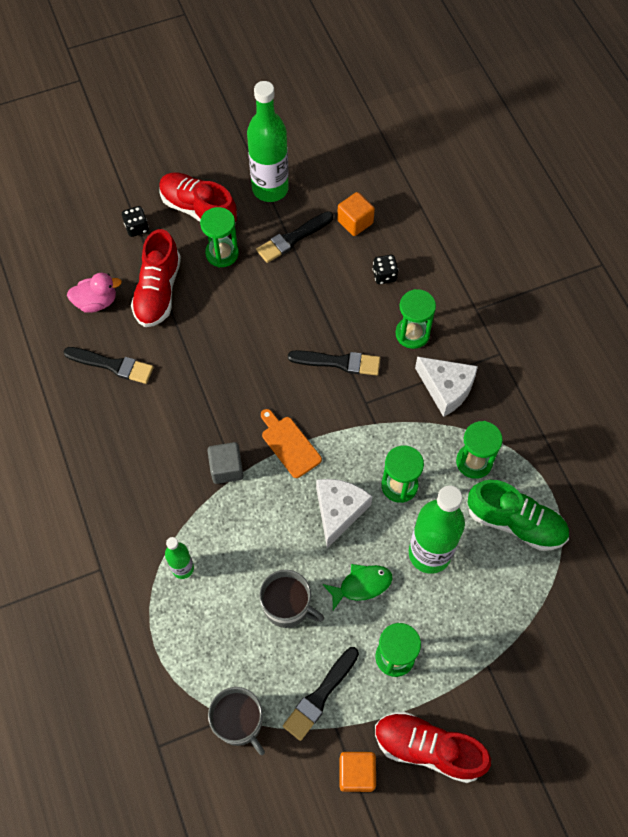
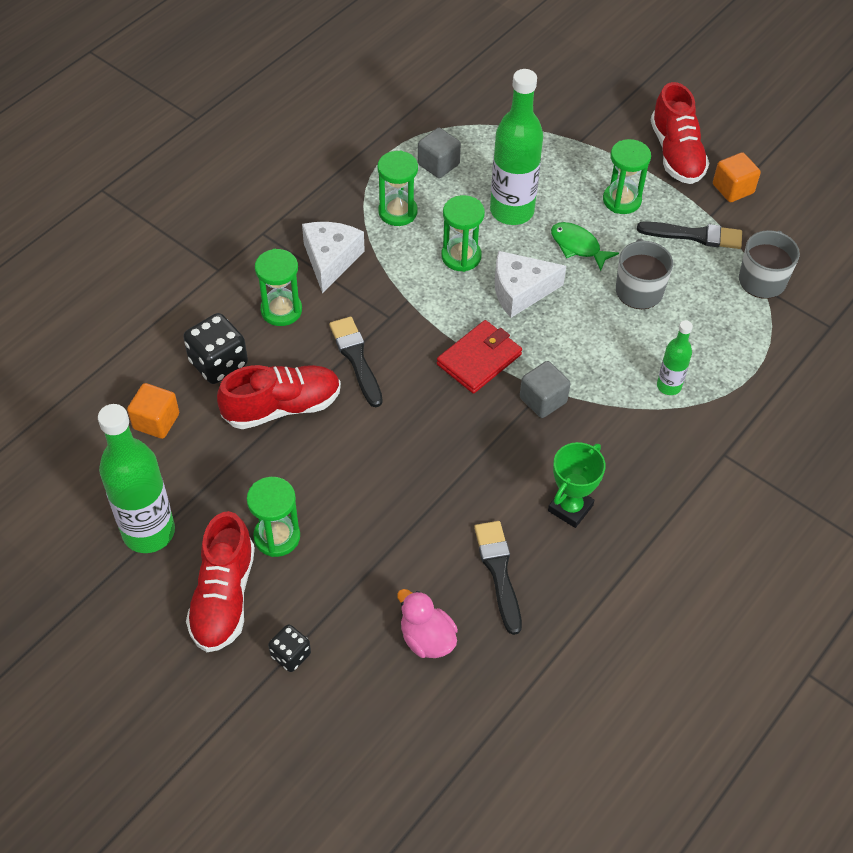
camera: 120 degrees left, 10 degrees down
(128, 435) = (570, 508): none -> green trophy
(158, 291) = (371, 578): red shoe -> red shoe (282, 407)
(289, 444) = (479, 359): orange cutting board -> red wallet
(292, 238) = (214, 473): black brush -> none
(384, 275) = (218, 363): black dice -> black dice, size x1.71
(515, 522) = (438, 164): green shoe -> grey cube

